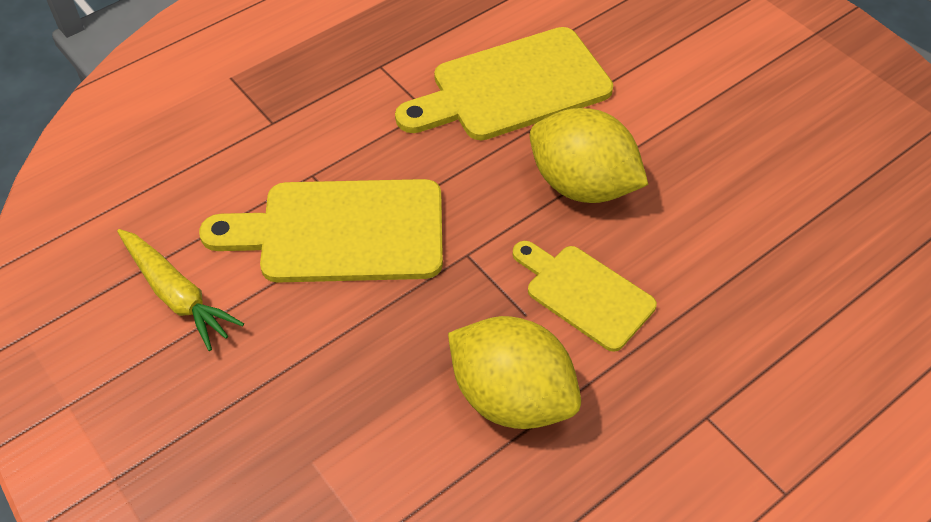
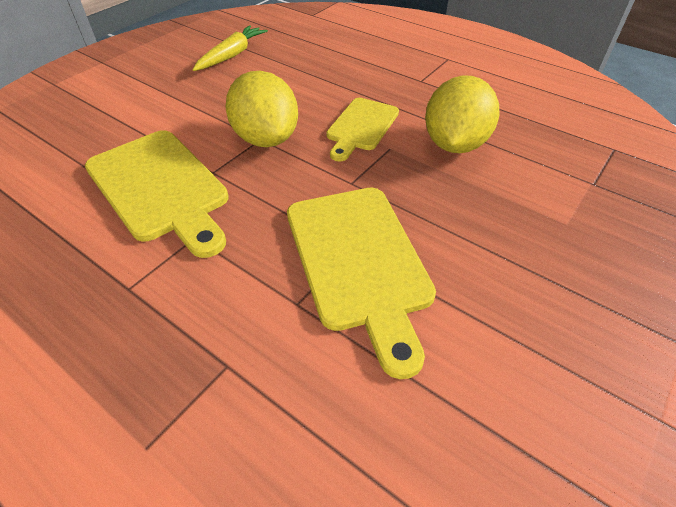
camera: 105 degrees left, 5 degrees down
(177, 295) = (489, 370): yellow carrot -> yellow carrot (232, 55)
(582, 185) = (266, 138): yellow lemon -> yellow lemon turned 45 degrees counterclockwise

